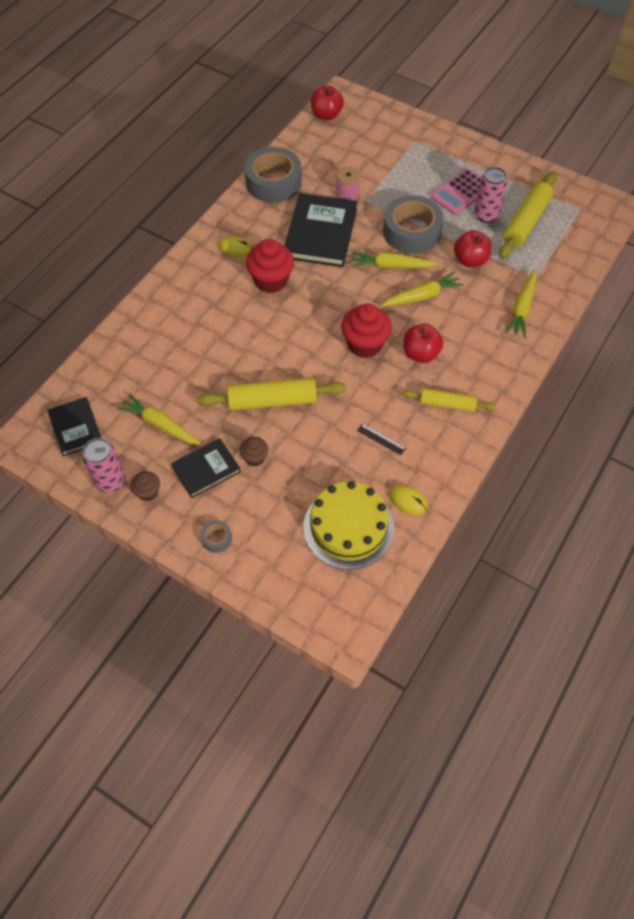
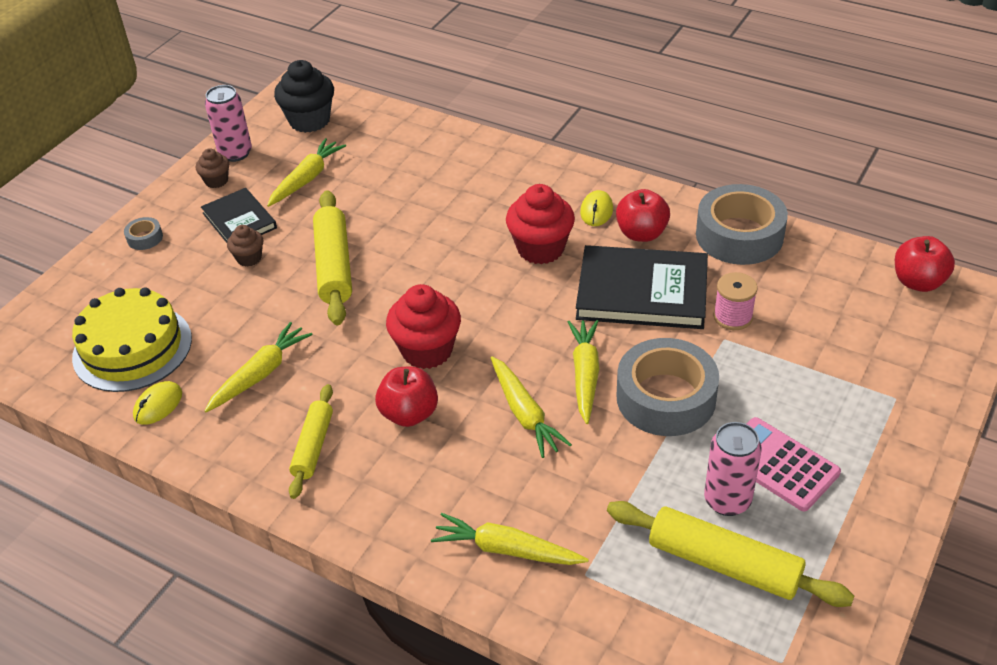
camera: 90 degrees right, 15 degrees down
(75, 428) = (309, 120): black book -> black cupcake
(381, 439) = (260, 374): black ruler -> yellow carrot
(470, 260) = (612, 477): red apple -> red apple (641, 233)

